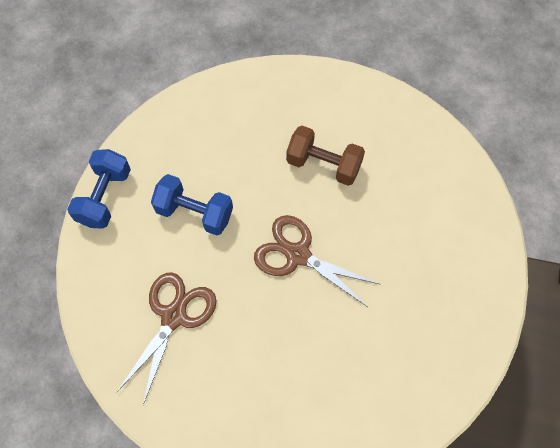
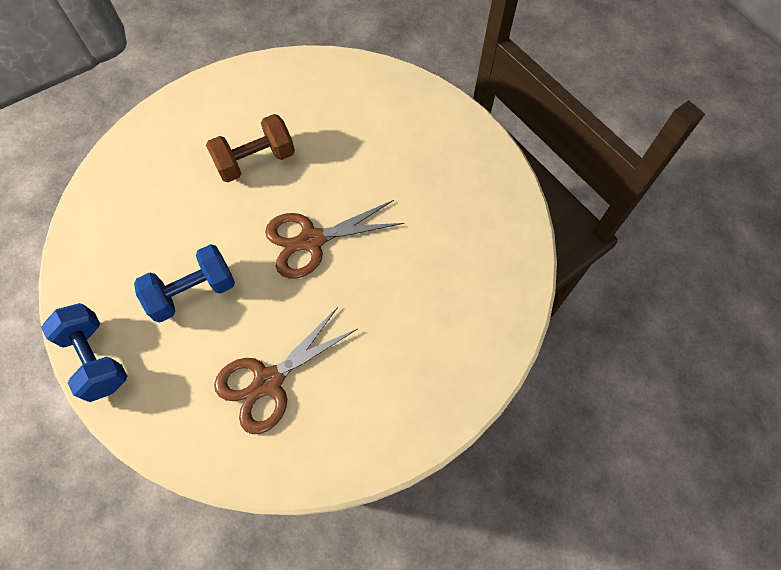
camera: 50 degrees left, 0 degrees up
(174, 316) = (268, 382): brown scissors -> brown scissors turned 105 degrees counterclockwise

